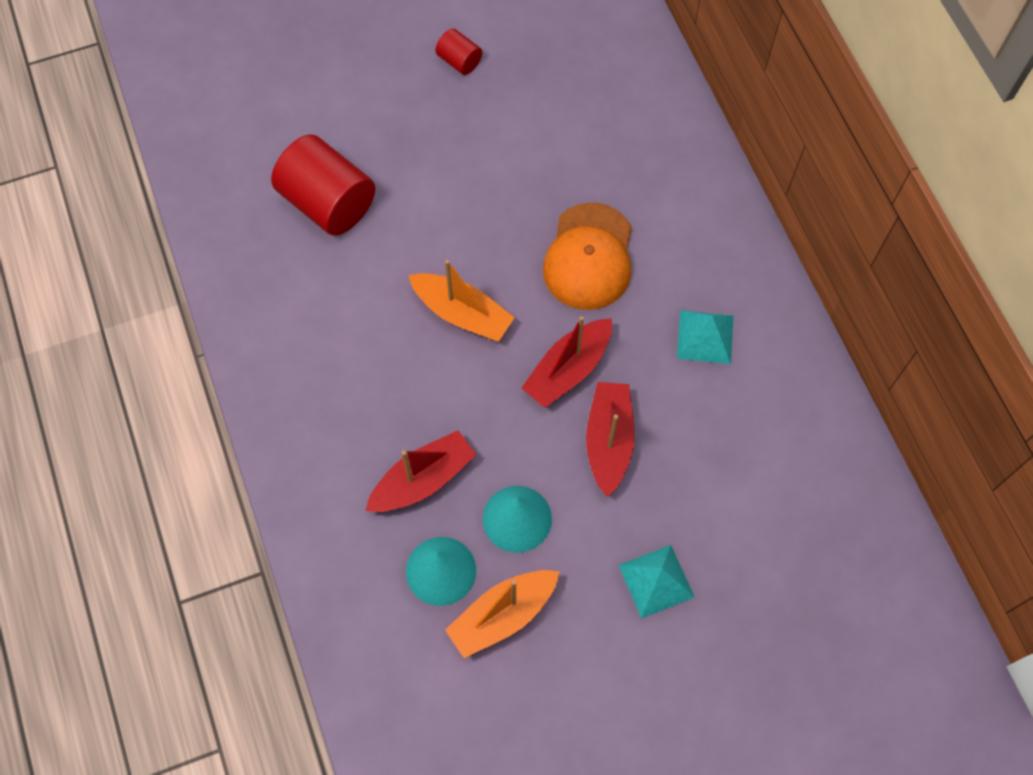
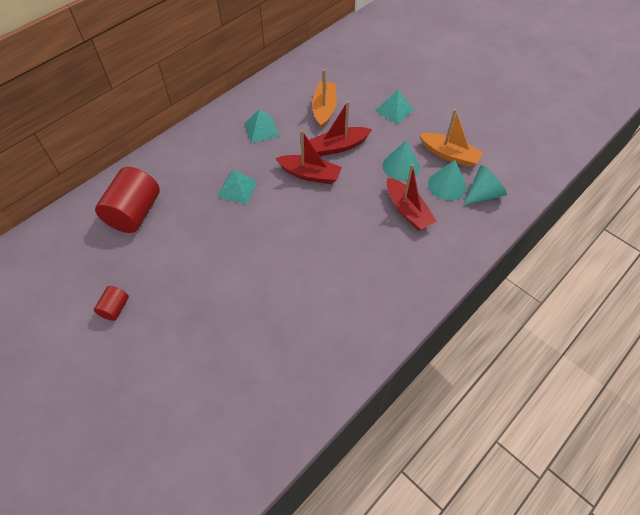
camera: 115 degrees left, 10 degrees down
(328, 202) = (261, 337): red cylinder -> red cylinder (134, 213)
(393, 619) = (483, 194): none -> turquoise cone
(423, 480) = (407, 210): red boat -> red boat turned 150 degrees counterclockwise
(462, 313) = (302, 232): orange boat -> orange boat (324, 109)
(589, 257) = (237, 189): orange cap -> turquoise pyramid

